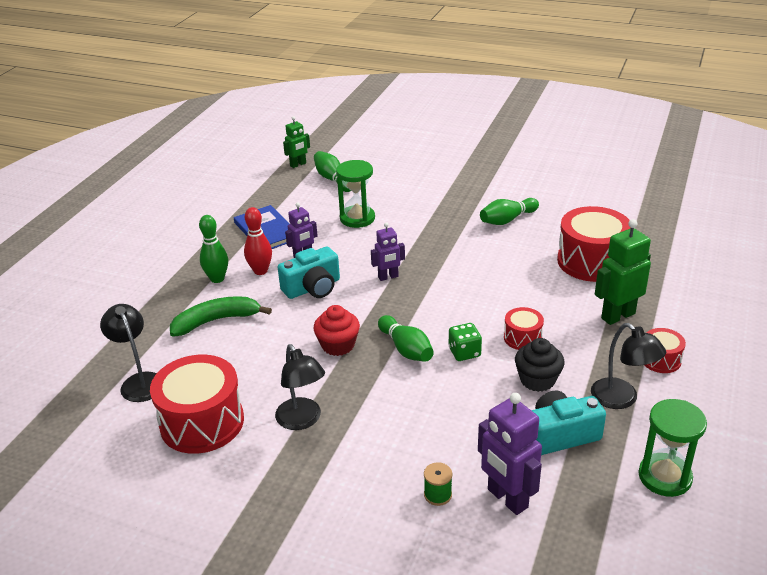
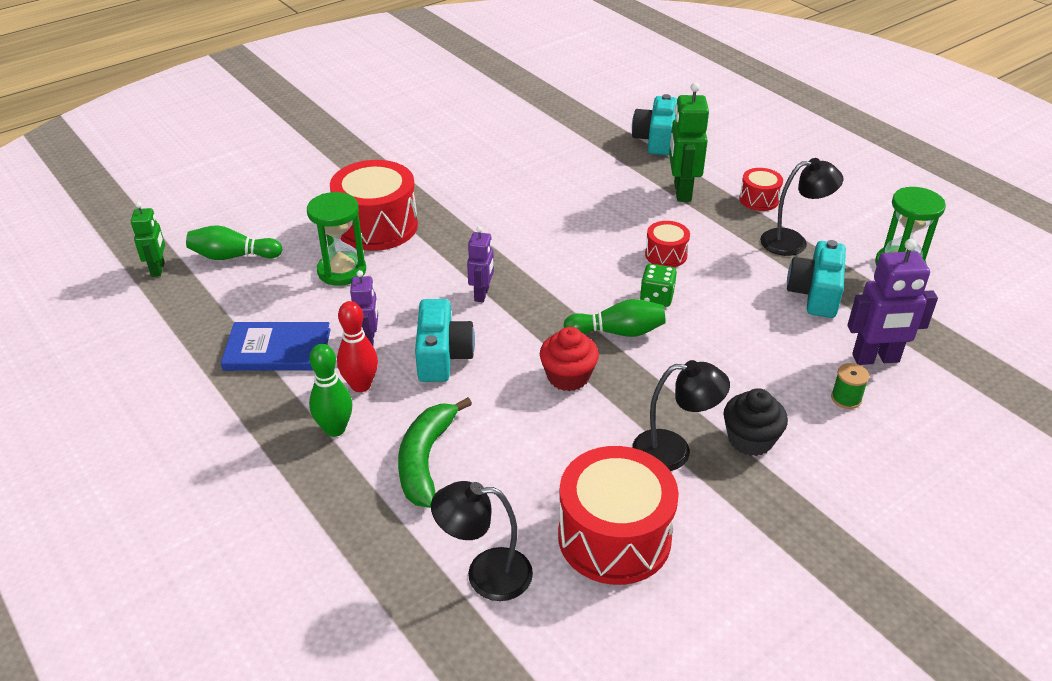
camera: 60 degrees left, 5 degrees up
(507, 220) = (468, 180): green bowling pin -> none
(537, 380) = (732, 273): black cupcake -> black cupcake (750, 440)
(591, 261) = (589, 168): red drum -> red drum (377, 226)
(675, 276) = (655, 139): none -> turquoise camera

